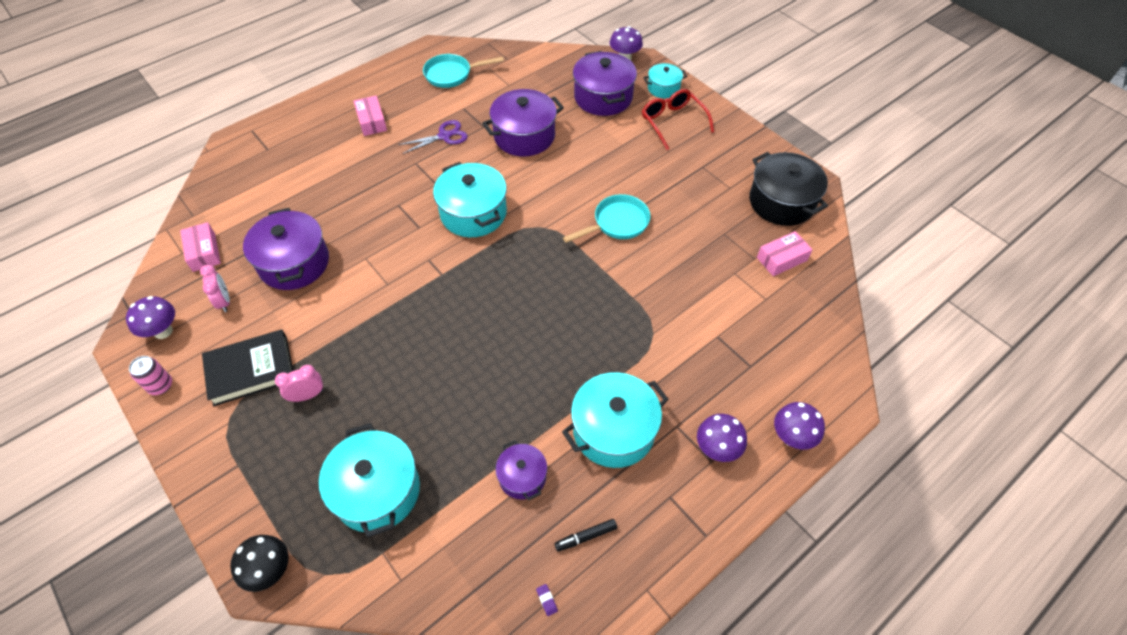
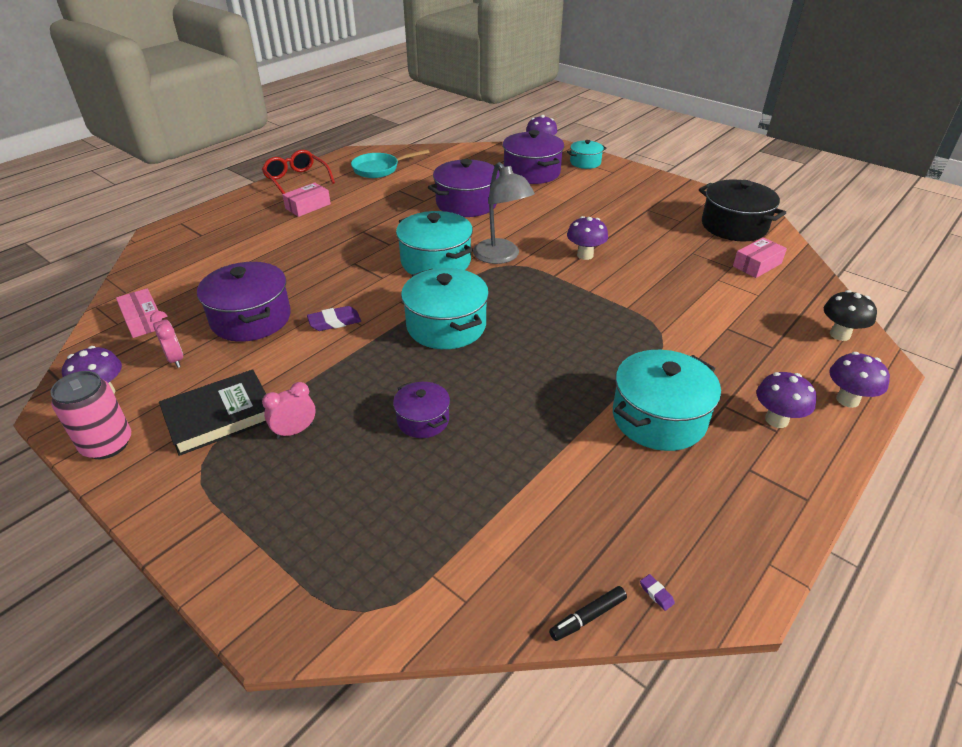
camera: 10 degrees left, 15 degrees down
(160, 385) = (107, 444): pink can -> pink can, size x1.58
(270, 570) = (289, 618): black mushroom -> black mushroom (839, 334)
(365, 277) = (334, 322): none -> purple eraser
(371, 121) = (308, 206): pink box -> pink box turned 75 degrees clockwise
(377, 491) = (406, 511): turquoise pot -> turquoise pot (446, 326)
(444, 136) = (386, 210): purple scissors -> none
(522, 477) = (575, 474): purple pot -> purple pot (423, 420)
(536, 215) = (501, 257): none -> grey lamp
(586, 537) = (673, 521): black marker -> black marker (587, 617)
(617, 223) = (585, 255): turquoise pan -> purple mushroom
(673, 122) = (605, 183): red glasses -> red glasses (297, 180)

